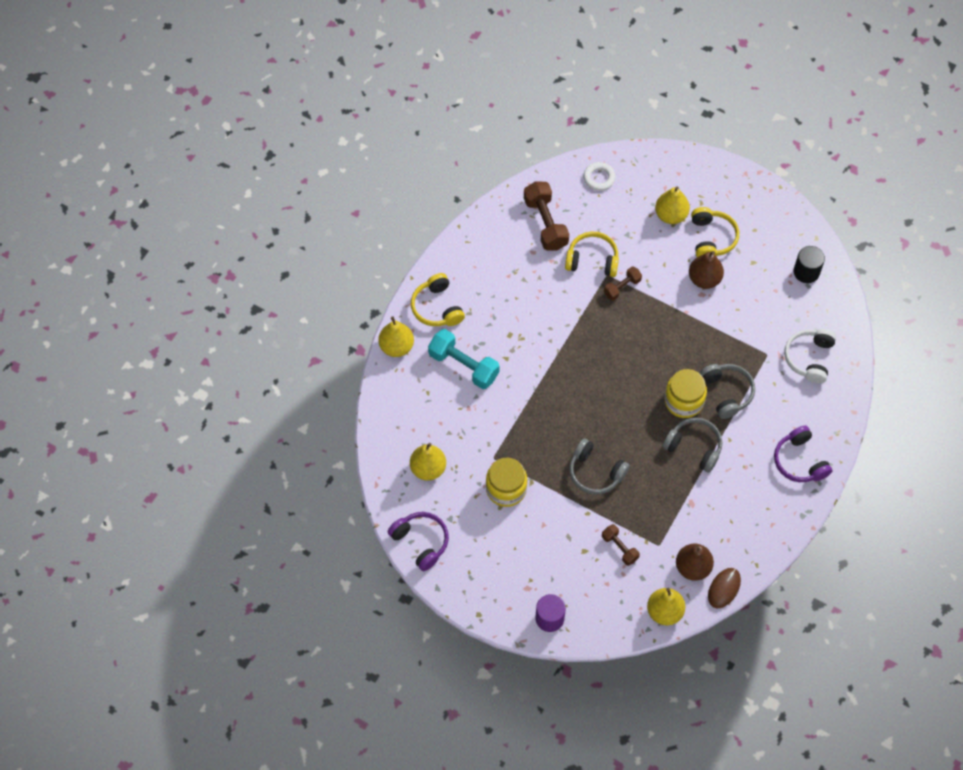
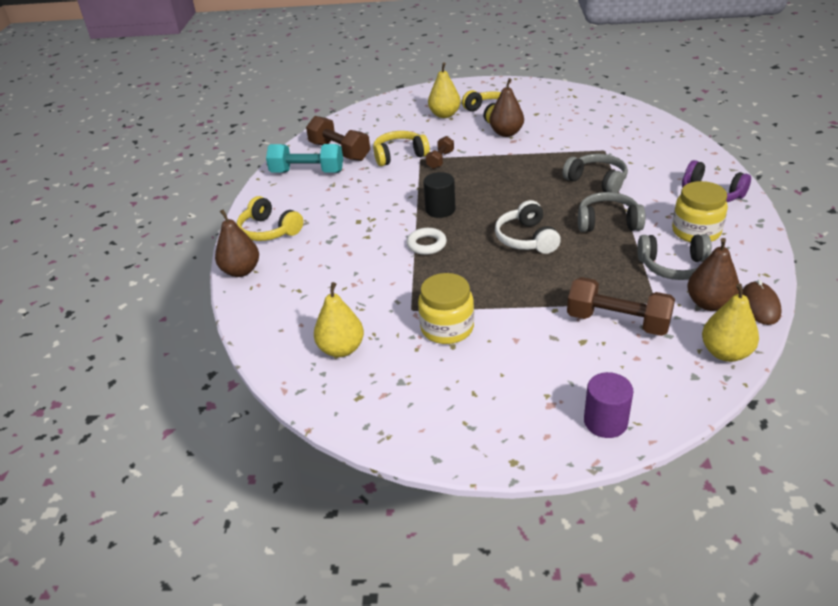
camera: 25 degrees left, 25 degrees down
(396, 346) = (241, 271): yellow pear -> brown pear
(421, 542) = (379, 420): purple headphones -> none
(463, 366) = (325, 257): turquoise dumbbell -> turquoise dumbbell (307, 172)
(595, 472) = (532, 276): grey headphones -> grey headphones (673, 266)
(599, 178) = (367, 117): white ring -> white ring (426, 244)
(620, 548) = (617, 322): brown dumbbell -> brown dumbbell, size x1.77
(684, 401) = (565, 199): yellow jar -> yellow jar (696, 231)
(806, 272) = (583, 104): black cylinder -> black cylinder (440, 210)
(809, 358) = (641, 140): white headphones -> white headphones (526, 239)

